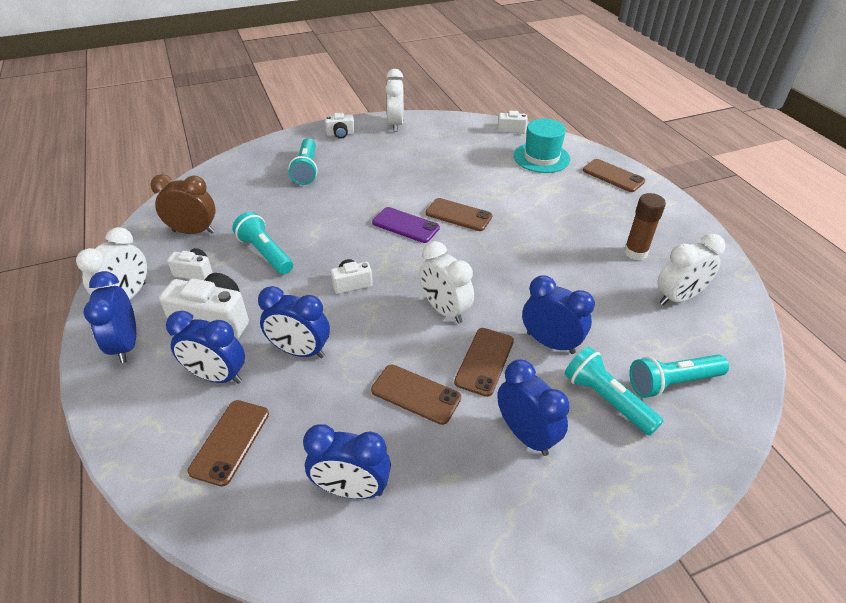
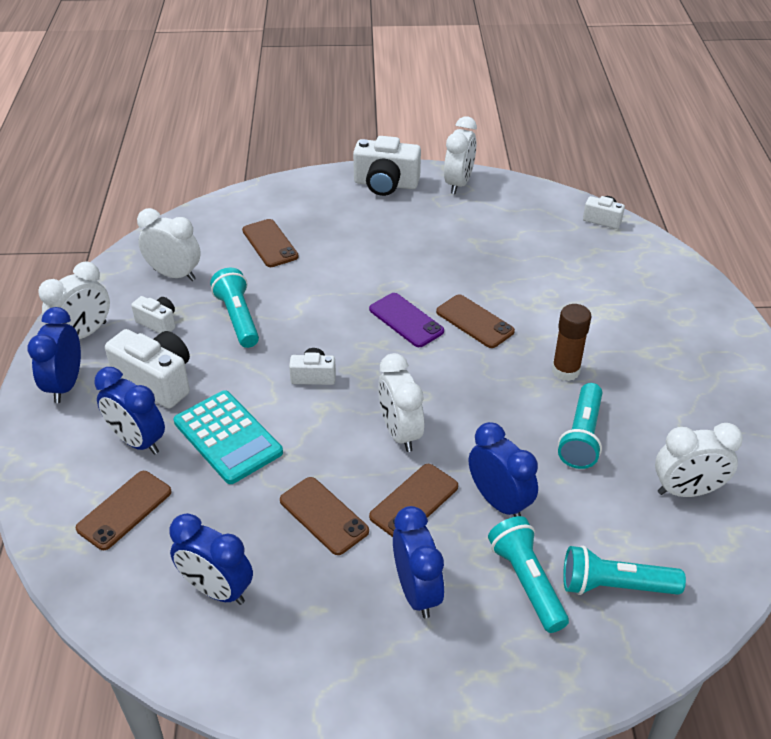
camera: 20 degrees right, 0 degrees up
(193, 232) = (174, 274): brown clock -> white clock
(300, 351) = (227, 437): blue clock -> turquoise calculator
(306, 170) = (325, 224): turquoise flashlight -> turquoise flashlight (581, 436)
(340, 134) = (386, 184): white camera -> white camera, size x1.82
(541, 157) = (620, 267): turquoise hat -> none
(613, 176) = (701, 313): brown phone -> brown phone (270, 243)
(635, 252) = (667, 421): brown glue stick -> brown glue stick (565, 371)

